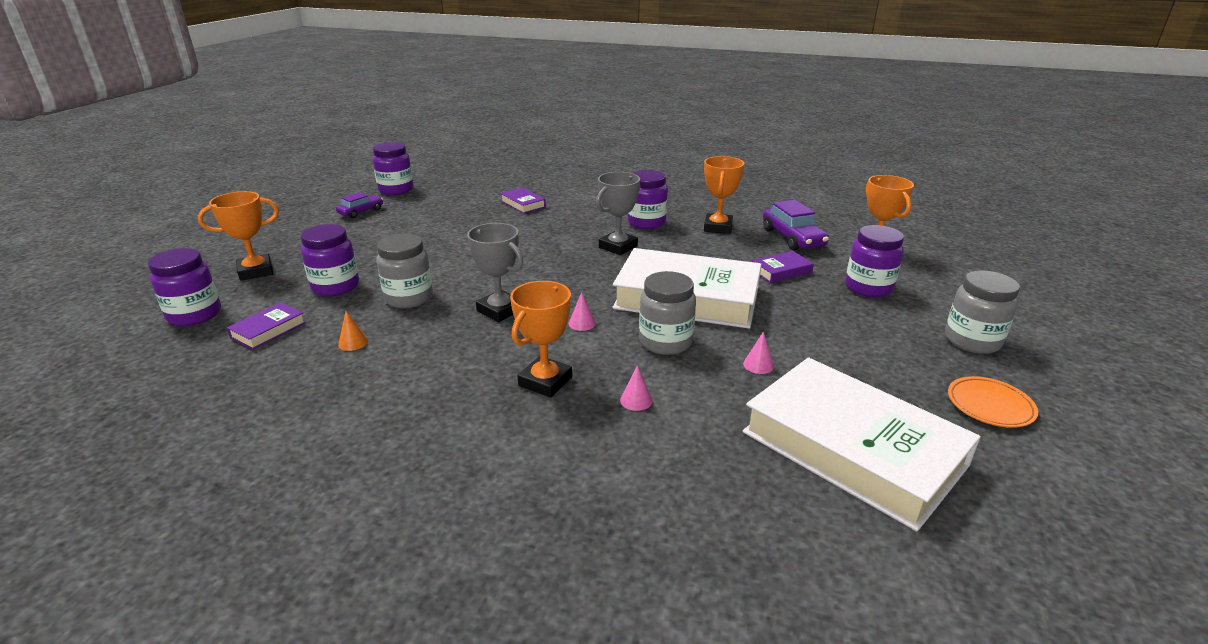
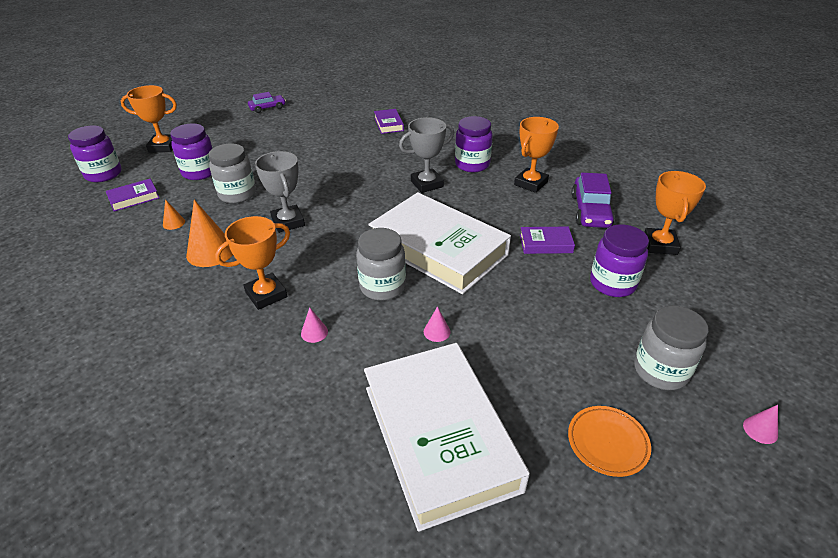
camera: 25 degrees right, 10 degrees up
(396, 190) = (307, 91): purple jar -> none
(433, 359) = (210, 251): none -> orange cone
(582, 323) = (335, 250): pink cone -> pink cone (760, 430)

